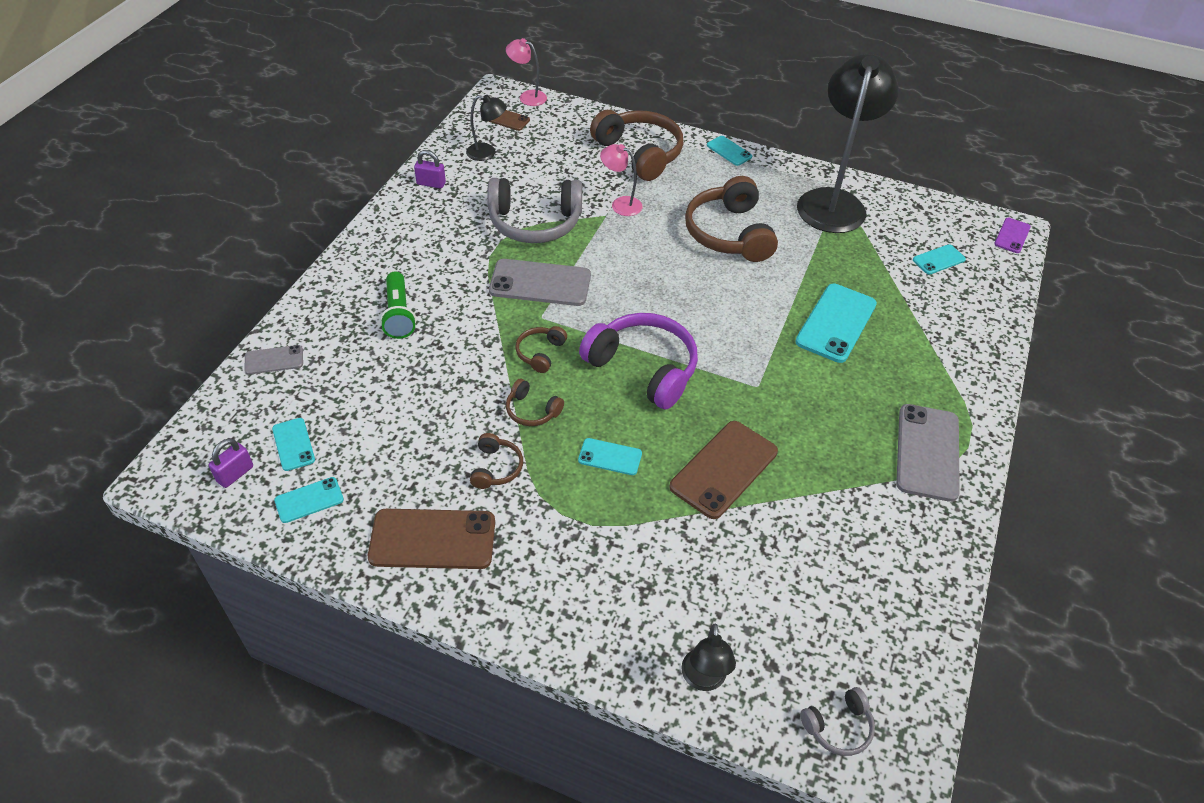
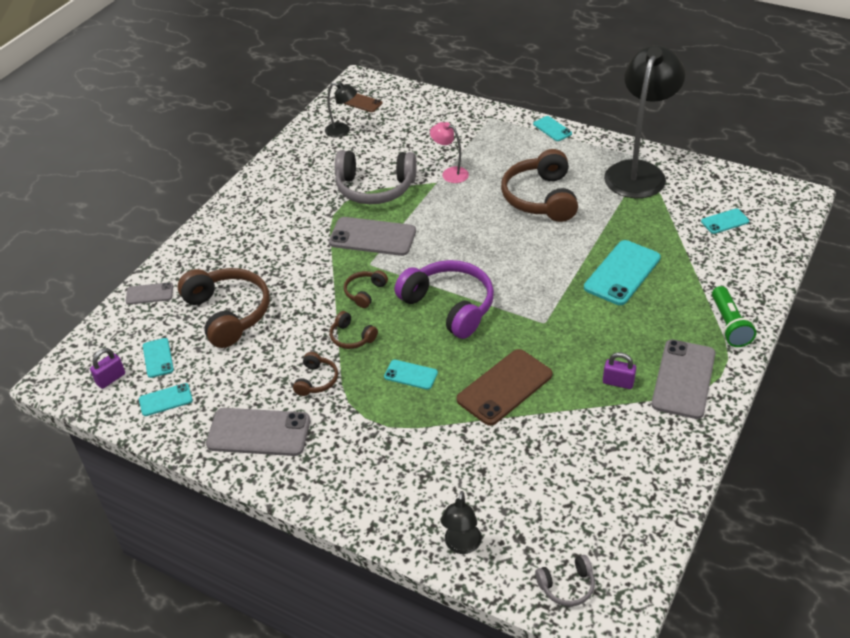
camera: 10 degrees right, 5 degrees down
(399, 314) = (253, 260): green flashlight -> green flashlight (729, 325)
(431, 183) = (292, 156): purple padlock -> purple padlock (618, 382)
(432, 539) = (259, 432): brown phone -> grey phone
(527, 97) = (383, 84): pink lamp -> none
(639, 153) = (473, 131): brown headphones -> brown headphones (228, 313)
(1012, 236) = (797, 202): purple phone -> none

